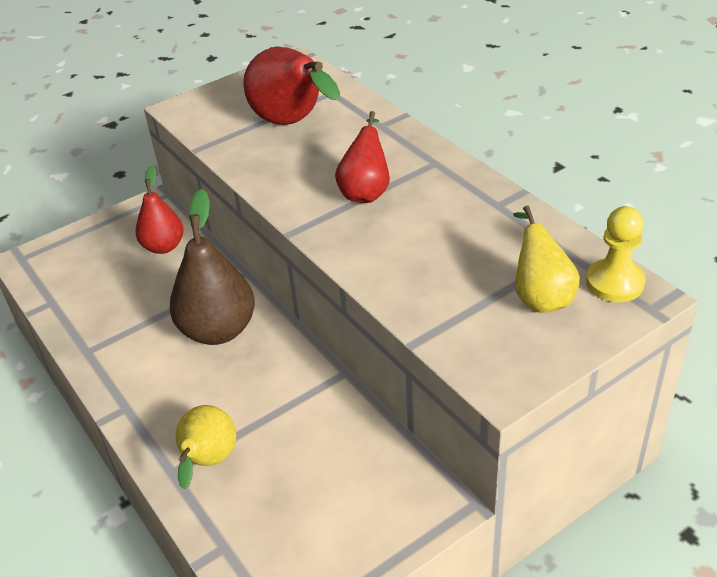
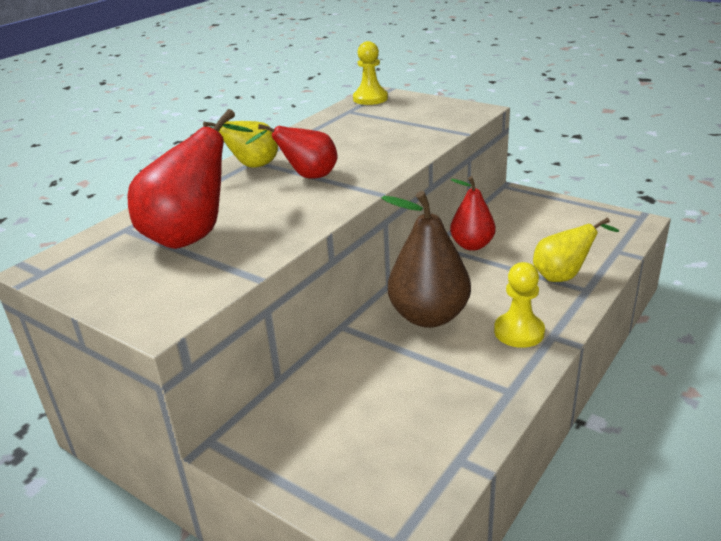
camera: 110 degrees left, 10 degrees down
(149, 385) = (519, 332): none -> yellow pawn
(163, 246) = (320, 400): red pear -> red pear (472, 245)
(540, 296) = (395, 111): yellow pear -> yellow pear (250, 167)

